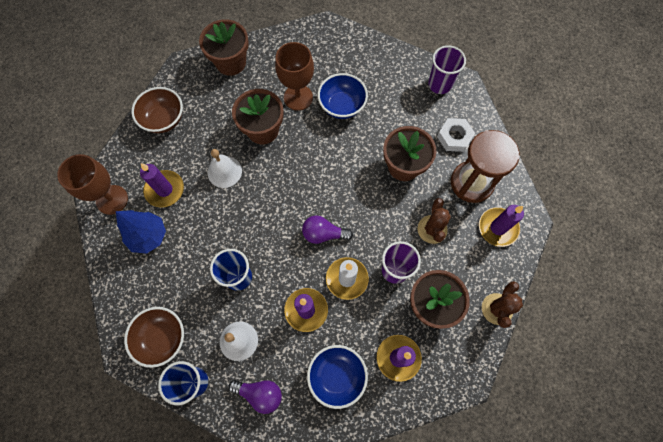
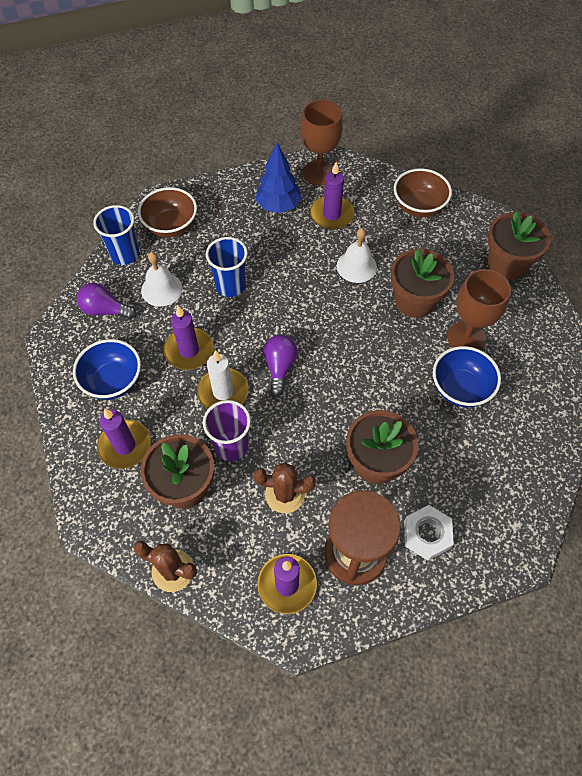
camera: 90 degrees right, 10 degrees down
(260, 394) = (105, 310): purple light bulb -> purple light bulb turned 90 degrees clockwise
(439, 84) = (514, 519): purple cup -> none

